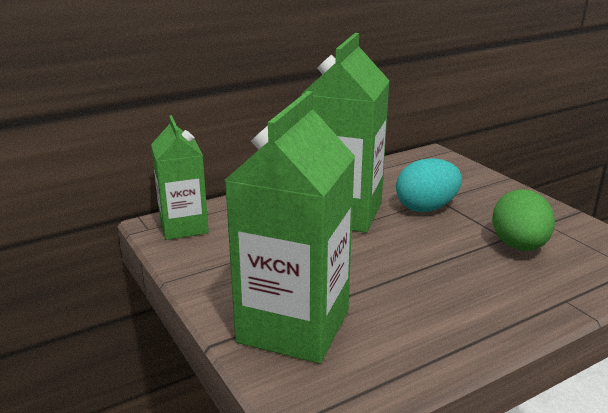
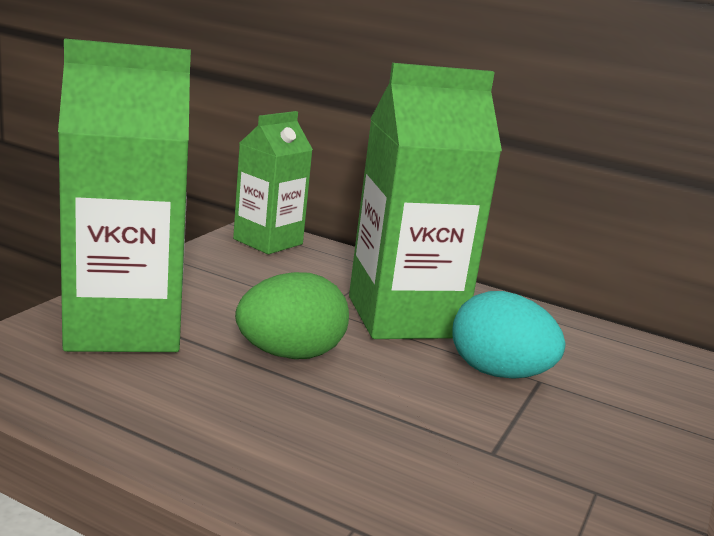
camera: 55 degrees right, 5 degrees down
(519, 246) = (478, 467): green egg -> green egg (290, 354)

